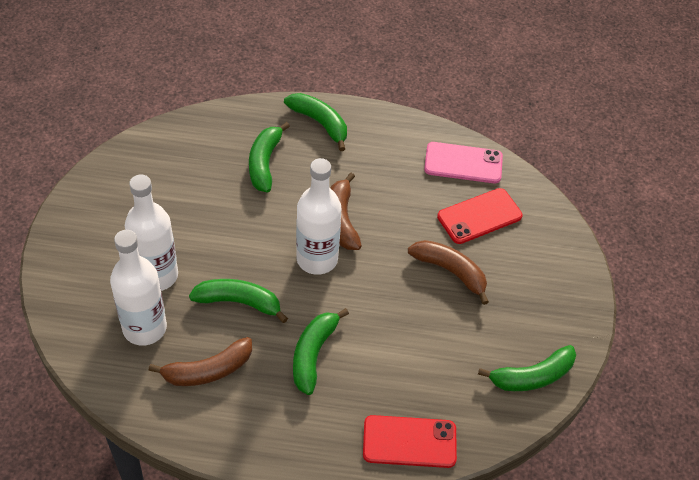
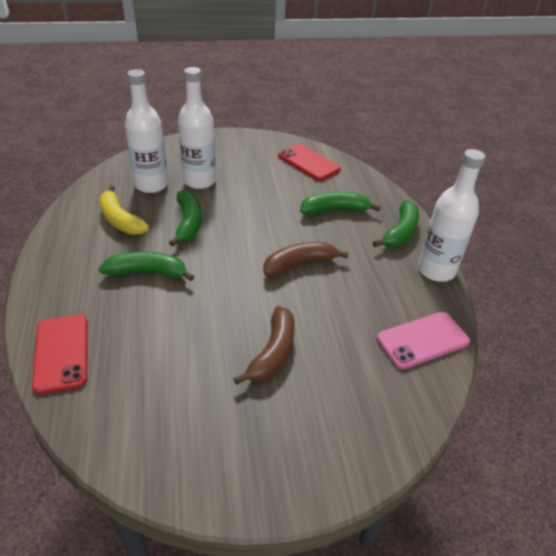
camera: 75 degrees right, 10 degrees down
(208, 370) = (120, 220): brown banana -> yellow banana
(317, 259) = (248, 257): white bottle -> white bottle (436, 270)
(463, 163) = (422, 340): pink phone -> pink phone turned 75 degrees clockwise
(479, 216) = (358, 366): red phone -> red phone (308, 162)
(532, 376) = (155, 450): green banana -> none

